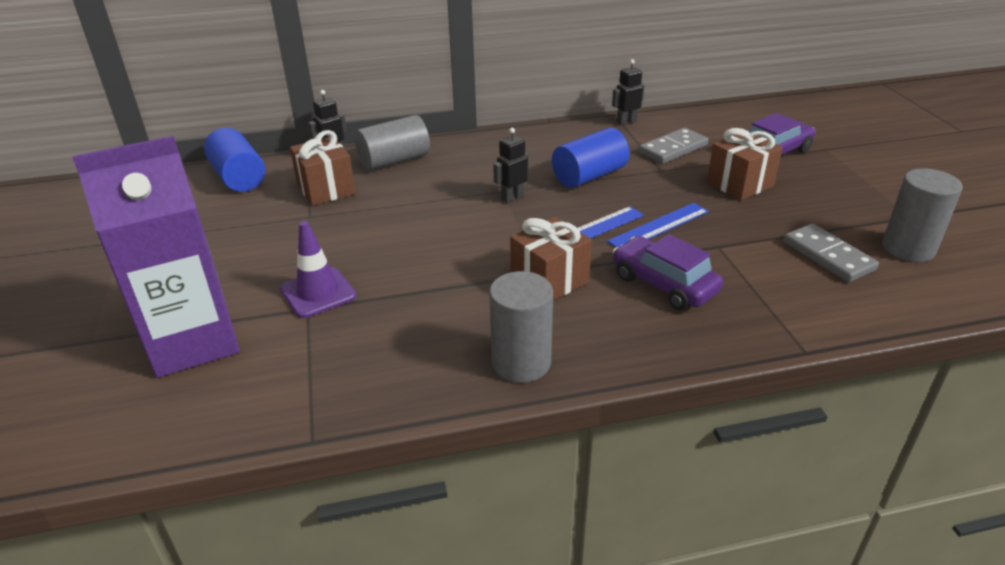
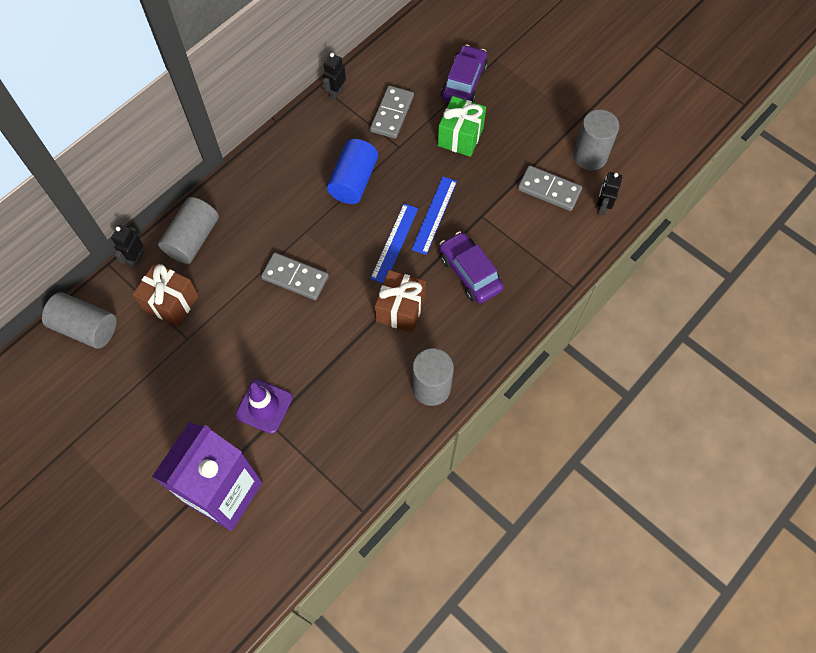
camera: 35 degrees left, 30 degrees up
(239, 177) = (86, 327): blue cylinder -> grey cylinder
(459, 216) = (295, 277): none -> grey domino
(512, 197) = (317, 236): black robot -> black robot (602, 207)
(663, 284) = (469, 273): purple car -> purple car turned 45 degrees clockwise
(740, 184) = (460, 136): brown gift -> green gift

